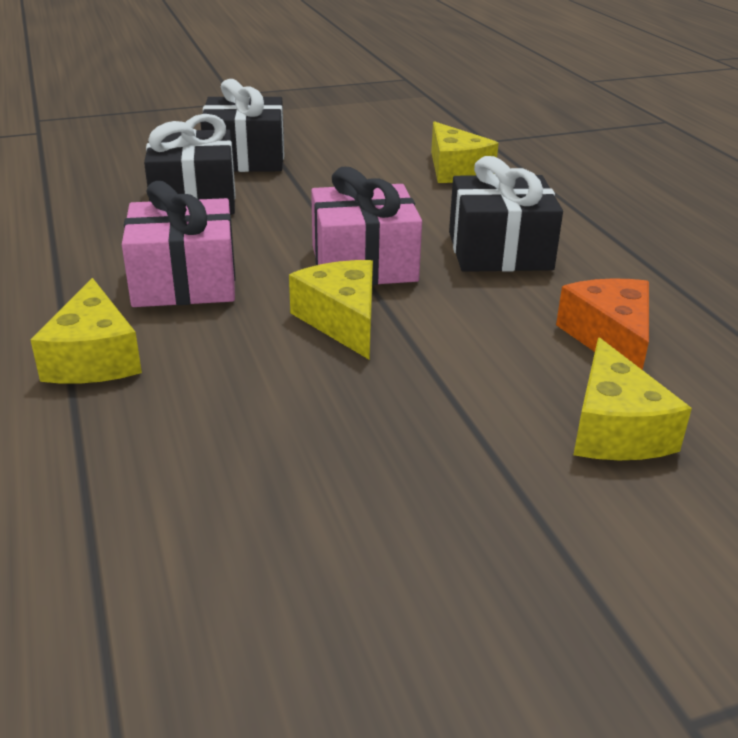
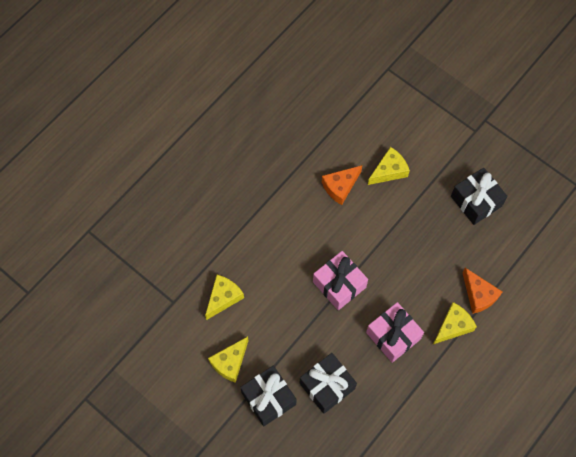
camera: 120 degrees left, 35 degrees up
(104, 429) = (478, 295): none -> orange cheese
(342, 320) = (382, 268): yellow cheese -> yellow cheese (230, 362)
(499, 251) = (297, 244): black gift -> black gift (476, 201)

